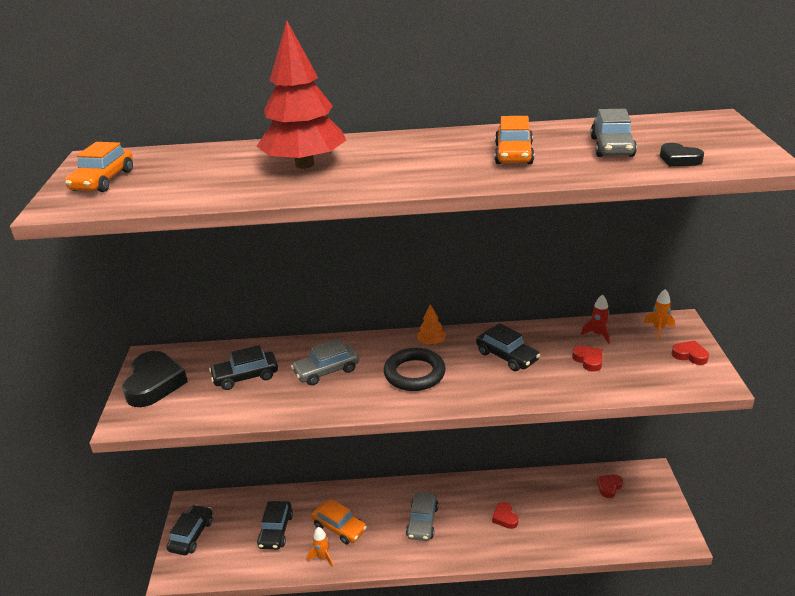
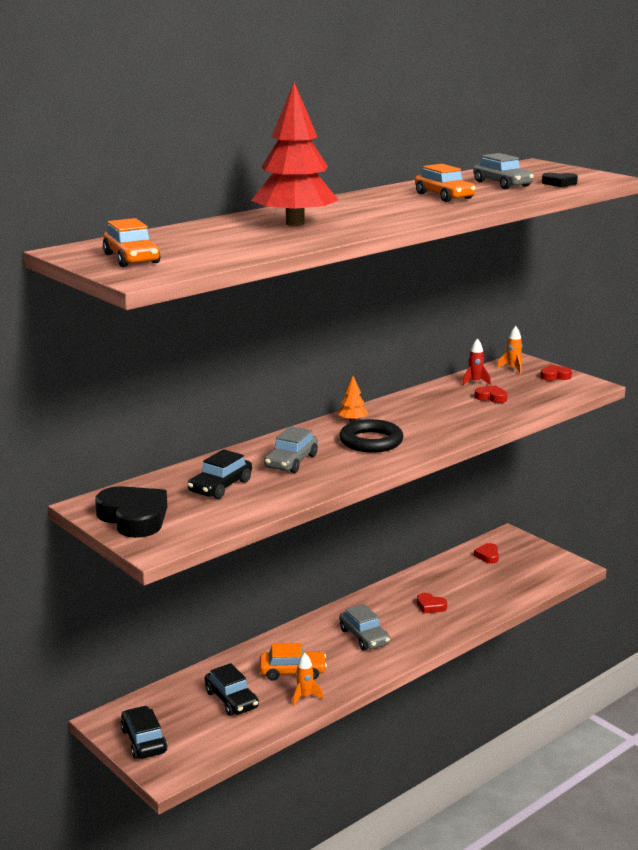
camera: 40 degrees left, 10 degrees down
(507, 356) = (427, 412): black car -> none

